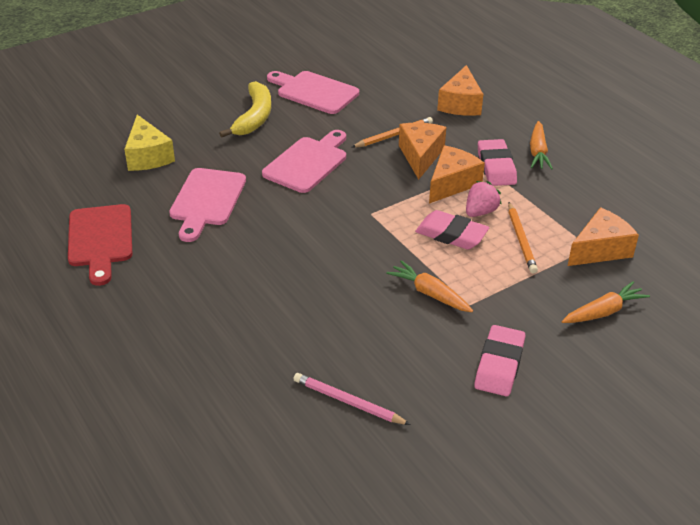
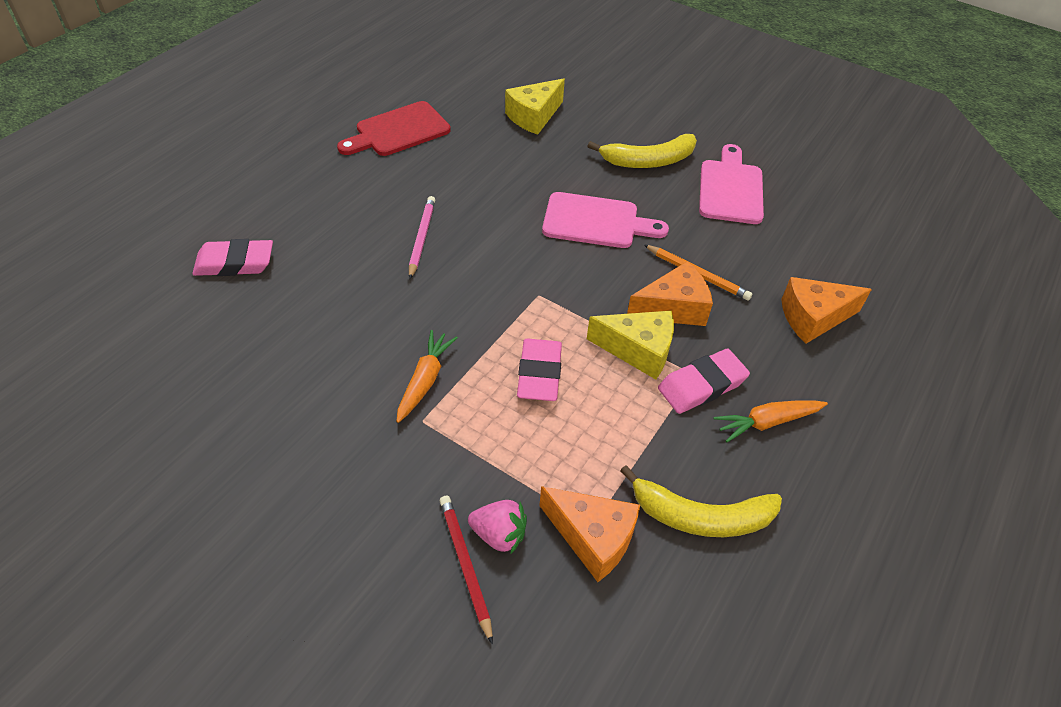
camera: 65 degrees right, 10 degrees up
(207, 200) = (490, 173): pink cutting board -> none
(348, 402) = (236, 358): pink pencil -> pink pencil (421, 238)
(452, 183) = (638, 350): orange cheese -> yellow cheese
(480, 212) = (598, 391): pink strawberry -> pink strawberry (499, 534)
(499, 365) = (329, 473): pink eraser -> pink eraser (235, 263)
(521, 239) = (566, 444): orange pencil -> none
(598, 201) = (700, 516): none -> yellow banana
(603, 312) = (465, 565): orange carrot -> red pencil

